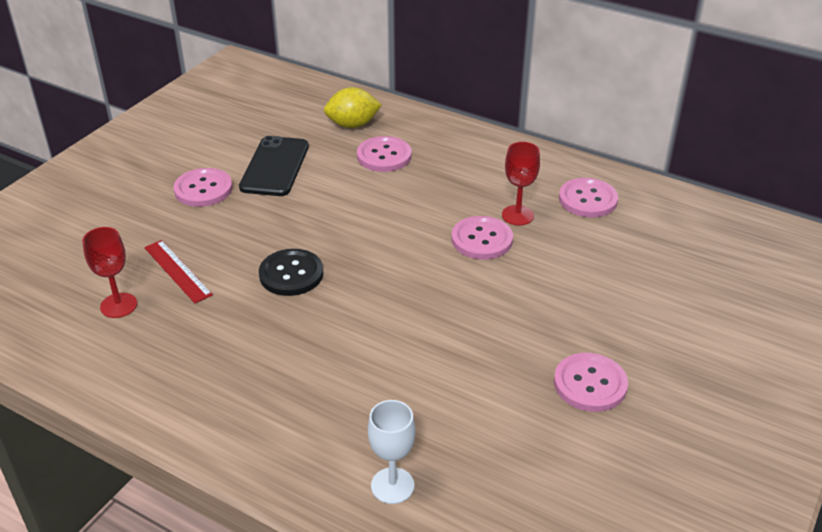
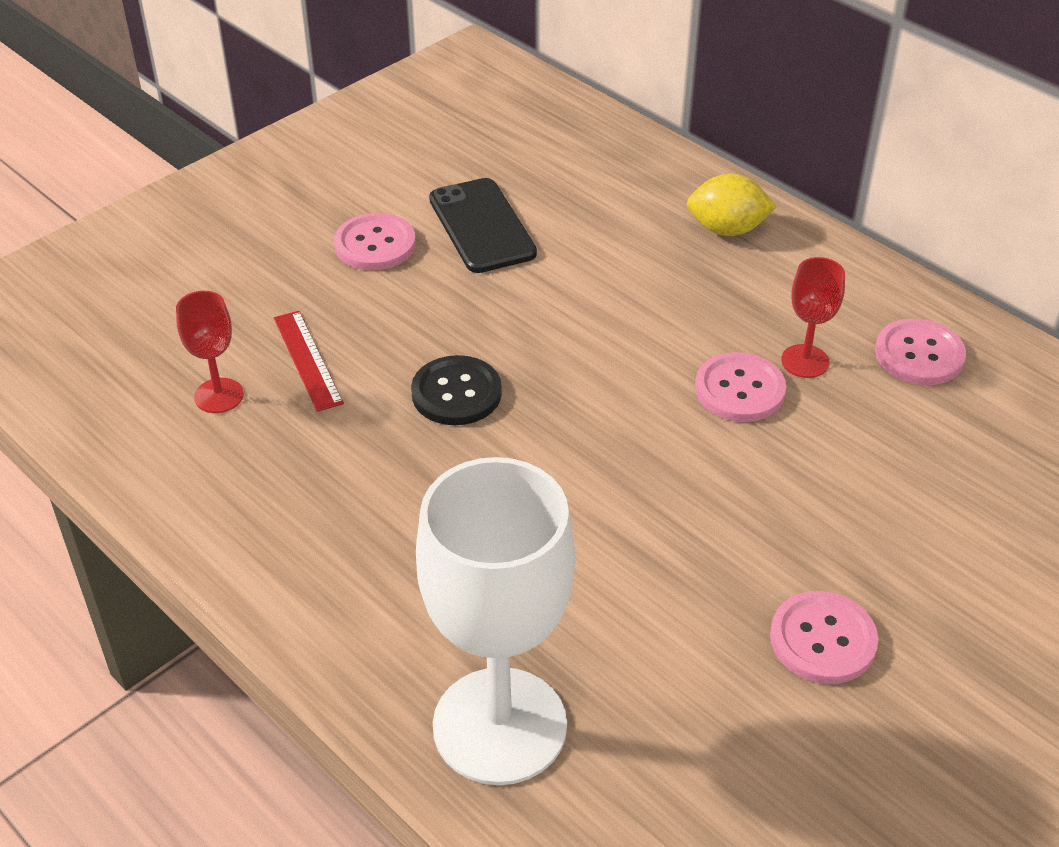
camera: 15 degrees right, 5 degrees up
(275, 167) = (482, 226): black phone -> black phone turned 45 degrees counterclockwise
(352, 125) = (610, 178): yellow lemon -> yellow lemon (727, 229)
(384, 156) = (640, 235): pink button -> none
(392, 485) = (499, 726): white goblet -> white goblet, size x2.24

